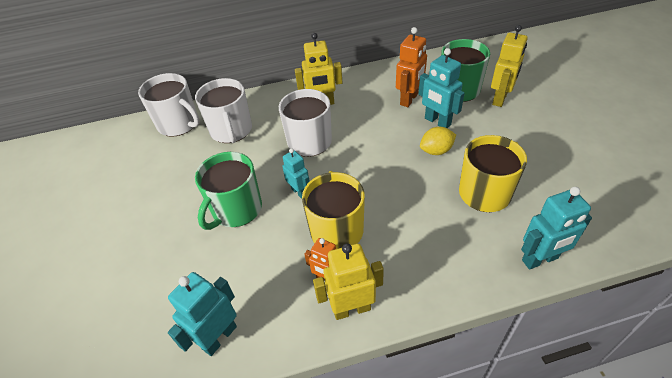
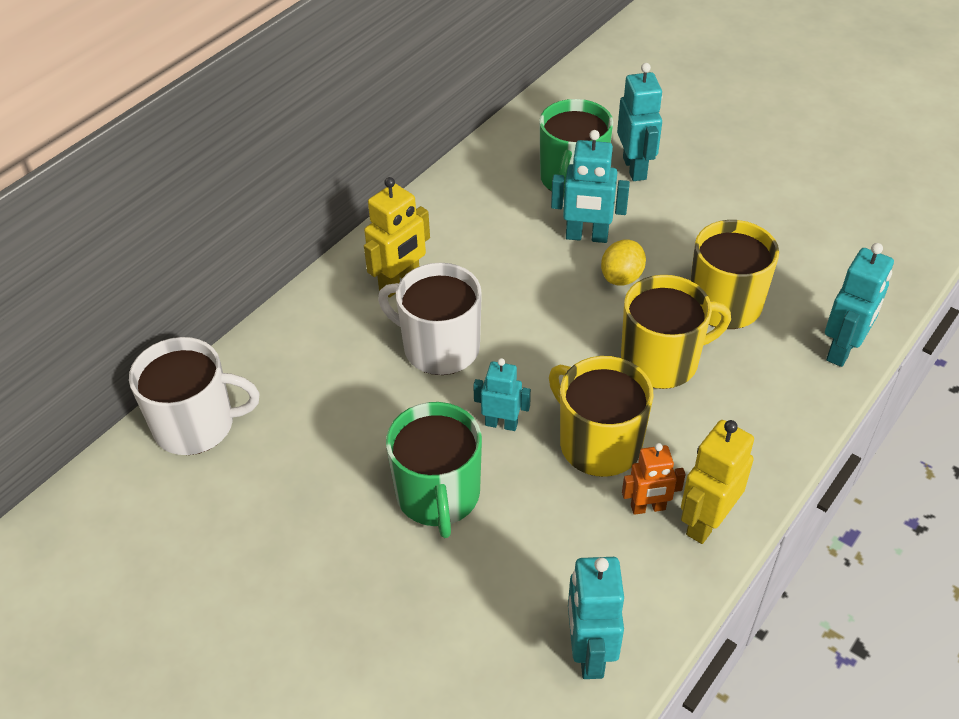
camera: 40 degrees left, 0 degrees up
(231, 130) = (301, 391): white mug -> none
(409, 99) = (520, 220): orange robot -> none
(415, 205) = (661, 361): none -> yellow mug
(500, 99) = (635, 168): yellow robot -> turquoise robot

